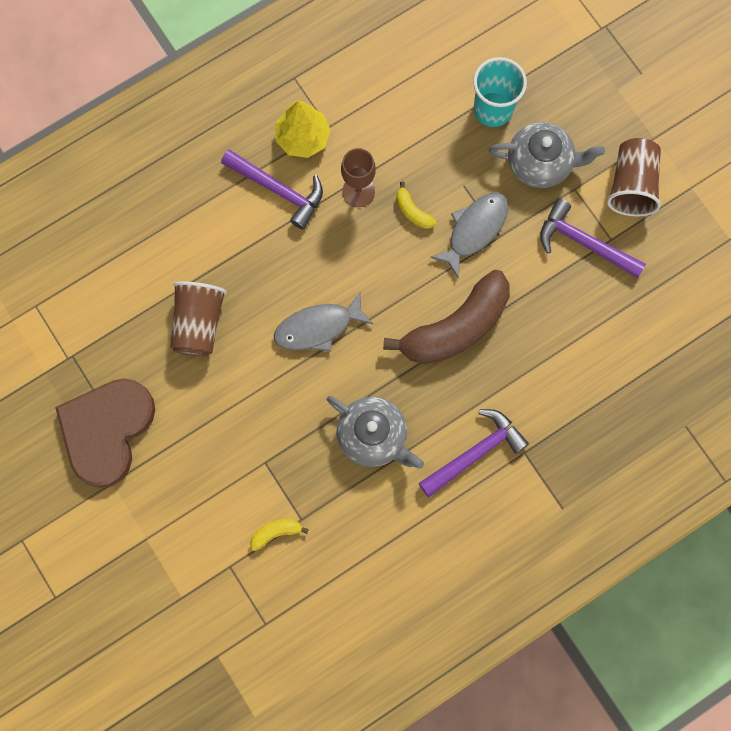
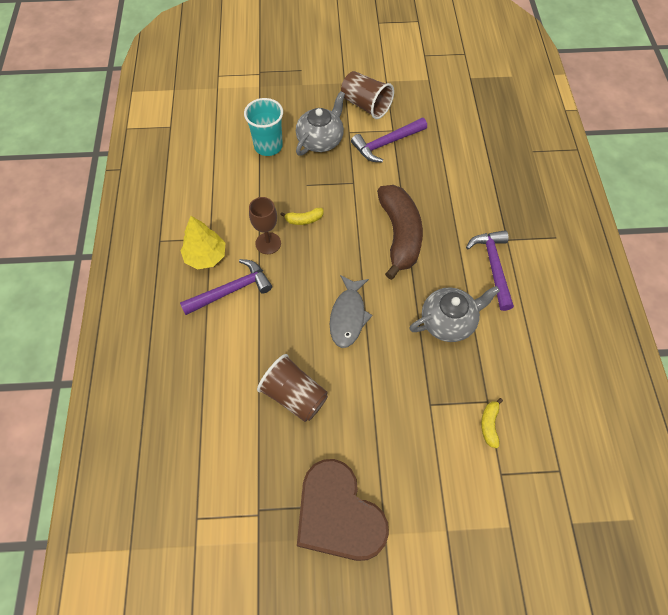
camera: 60 degrees left, 15 degrees down
(474, 230) = (340, 193): grey fish -> none

